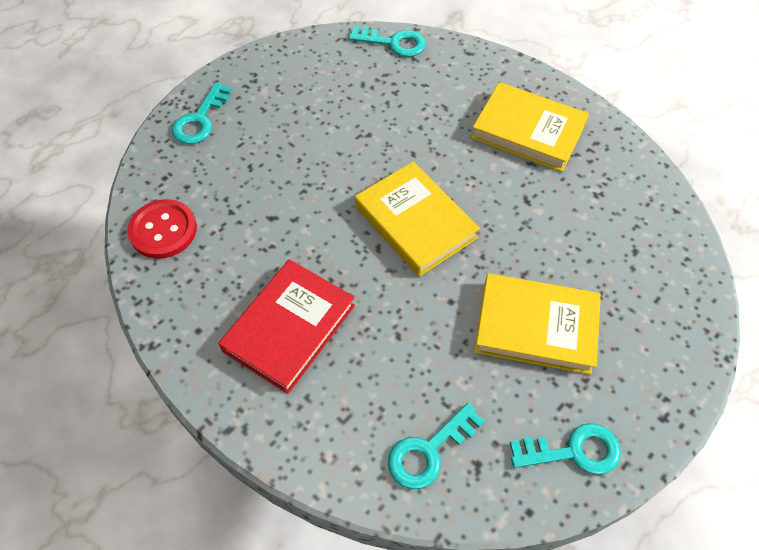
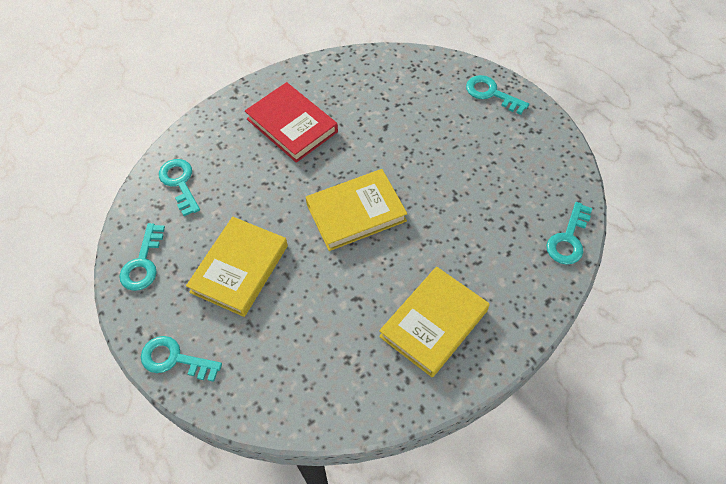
camera: 105 degrees right, 0 degrees up
(163, 230) = (390, 68): red button -> none
(679, 360) = (175, 359): none -> turquoise key

